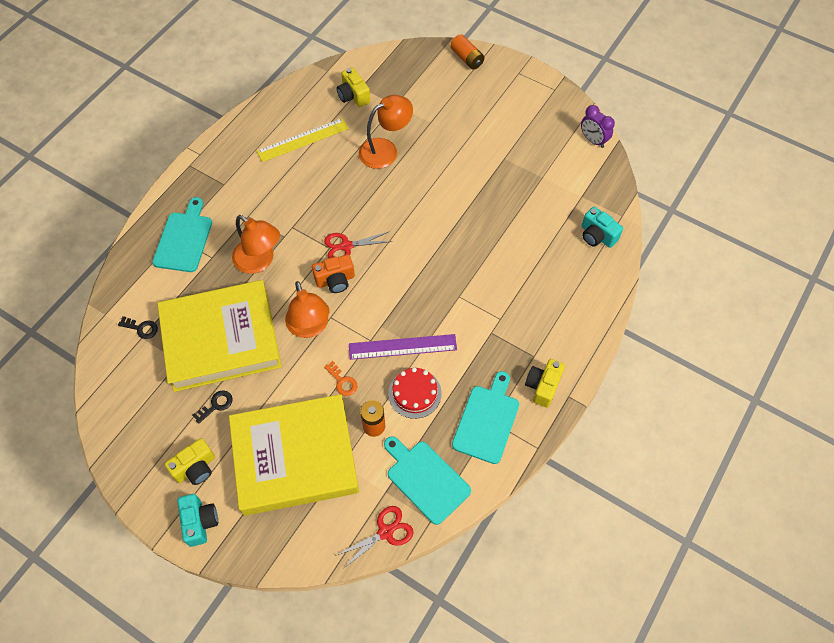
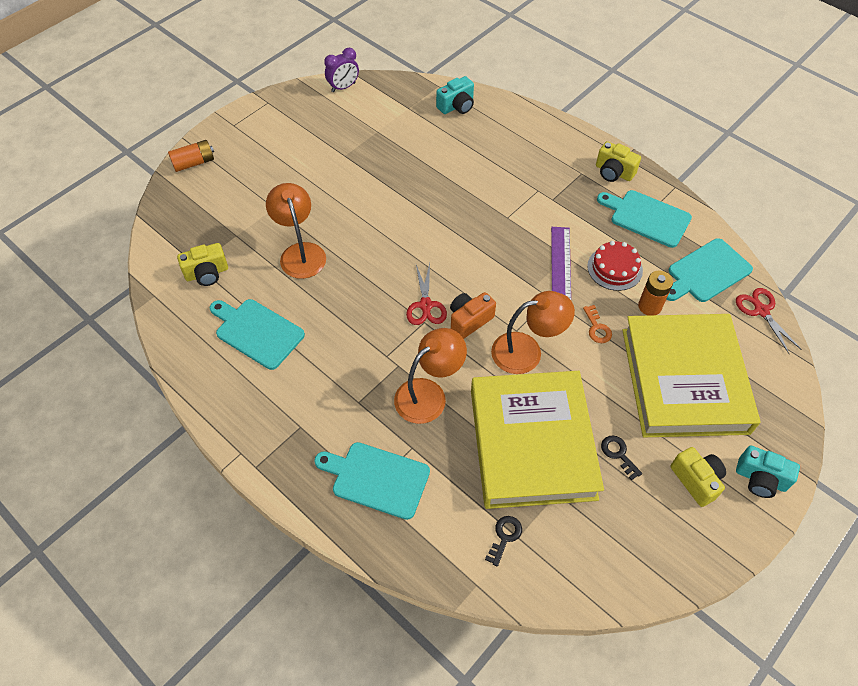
camera: 80 degrees left, 5 degrees down
(200, 522) = (760, 479): turquoise camera -> turquoise camera turned 150 degrees counterclockwise
(303, 139) = (257, 332): yellow ruler -> turquoise cutting board
(335, 280) = (469, 320): orange camera -> orange camera turned 120 degrees counterclockwise
(342, 381) = (597, 328): orange key -> orange key turned 105 degrees clockwise

